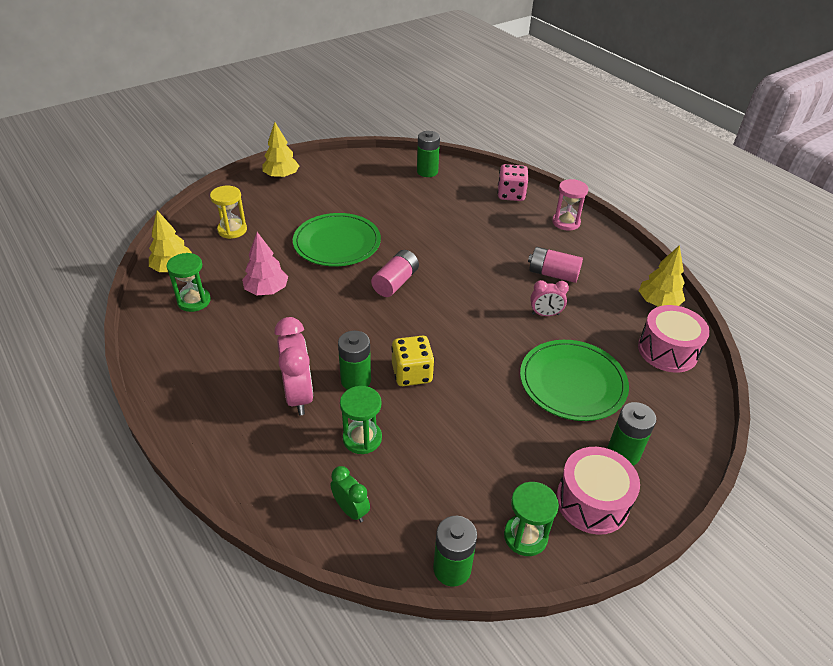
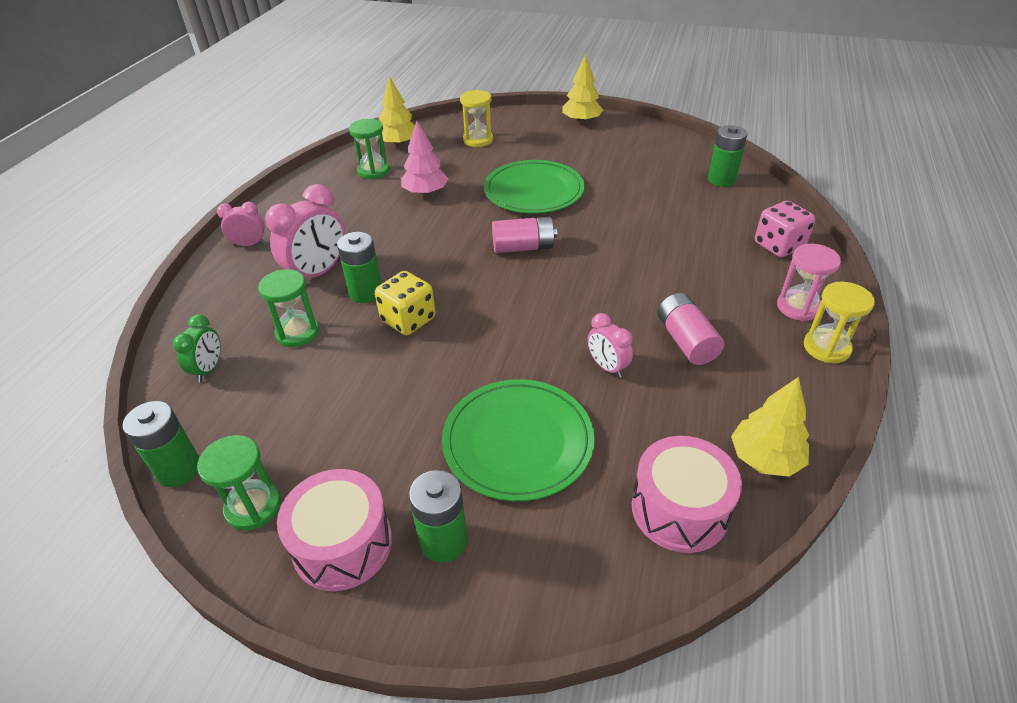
camera: 55 degrees right, 0 degrees up
(203, 420) = (249, 244): none -> pink clock
(603, 235) = (826, 347): none -> yellow hourglass

